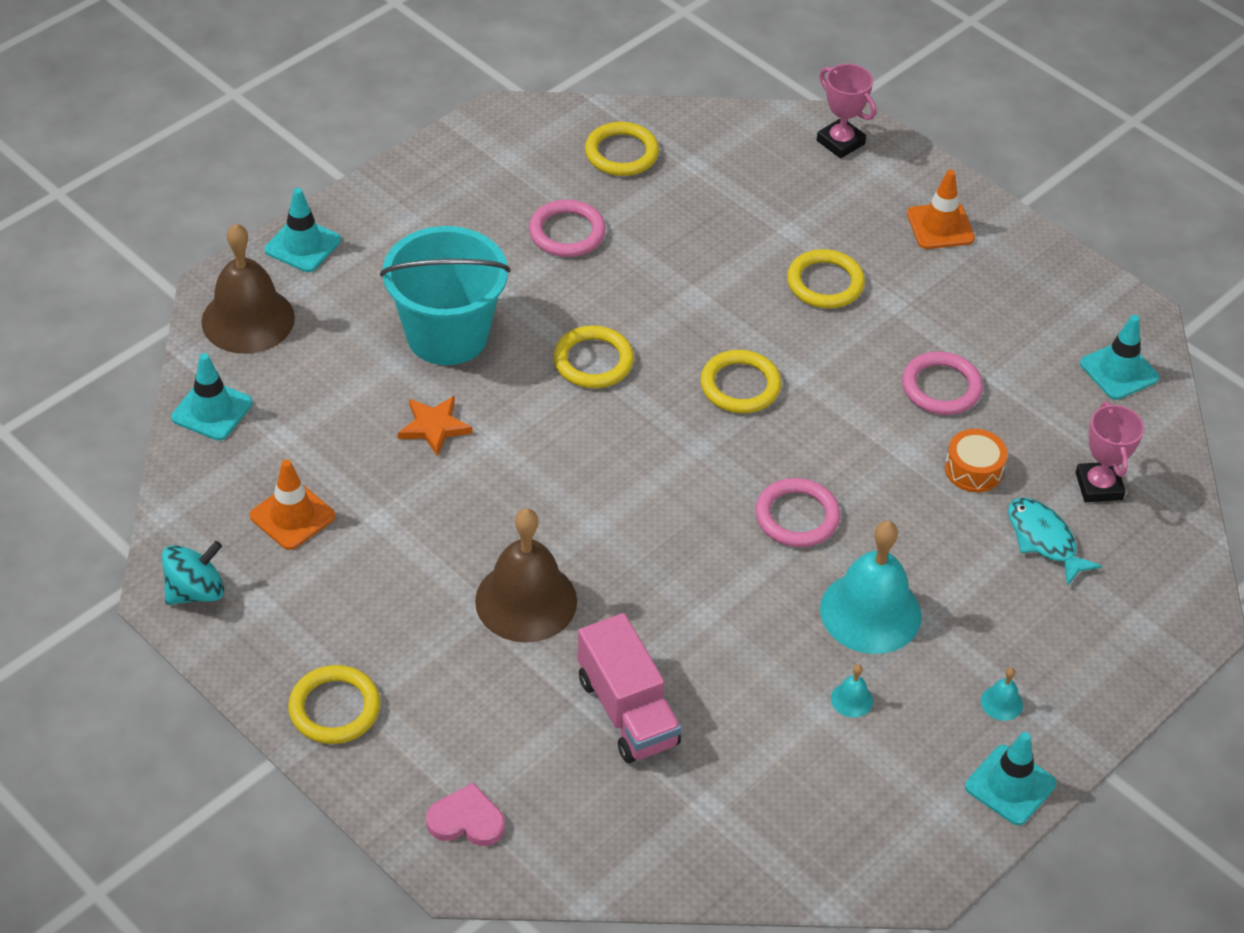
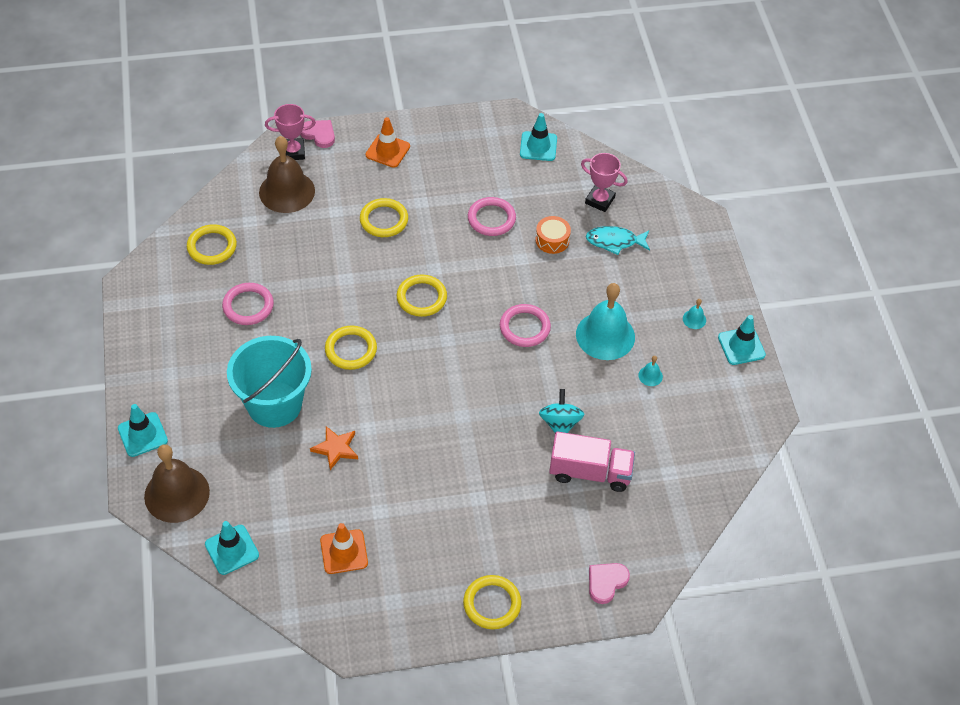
camera: 55 degrees left, 5 degrees up
(195, 591) = (360, 629): turquoise spinning top -> turquoise spinning top (560, 423)
(526, 601) = (487, 475): brown bell -> brown bell (287, 191)
(894, 150) = (319, 134): none -> pink heart

